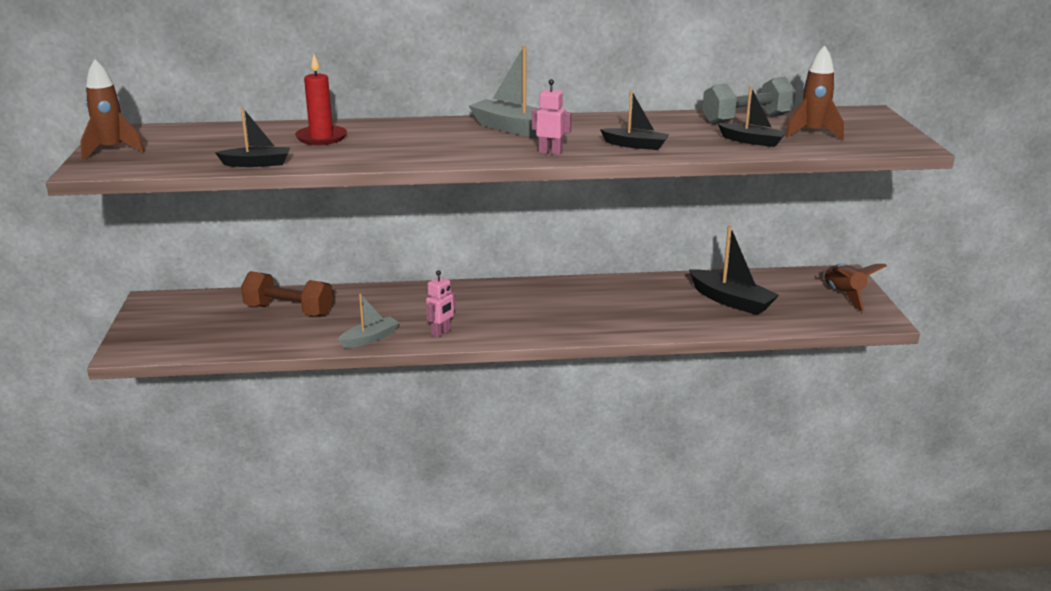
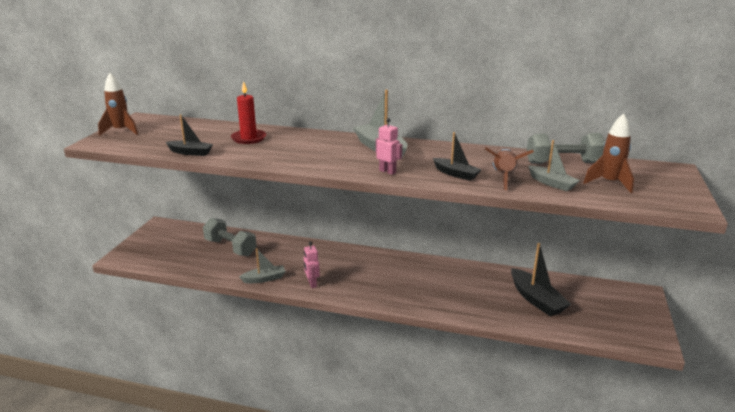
camera: 20 degrees right, 0 degrees up
(289, 311) = (230, 247): brown dumbbell -> grey dumbbell
(441, 333) = (312, 284): pink robot -> pink robot turned 105 degrees clockwise
(752, 141) = (552, 183): black boat -> grey boat
(843, 295) = (633, 313): brown rocket -> brown rocket (503, 177)

